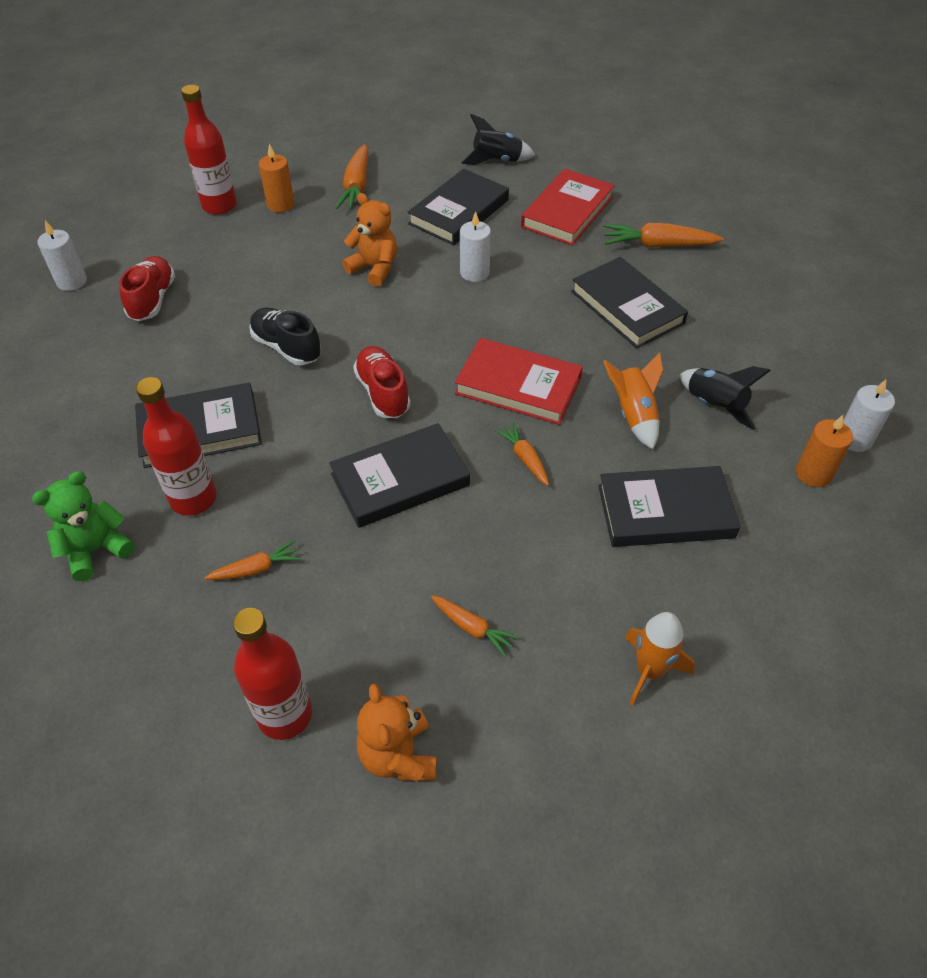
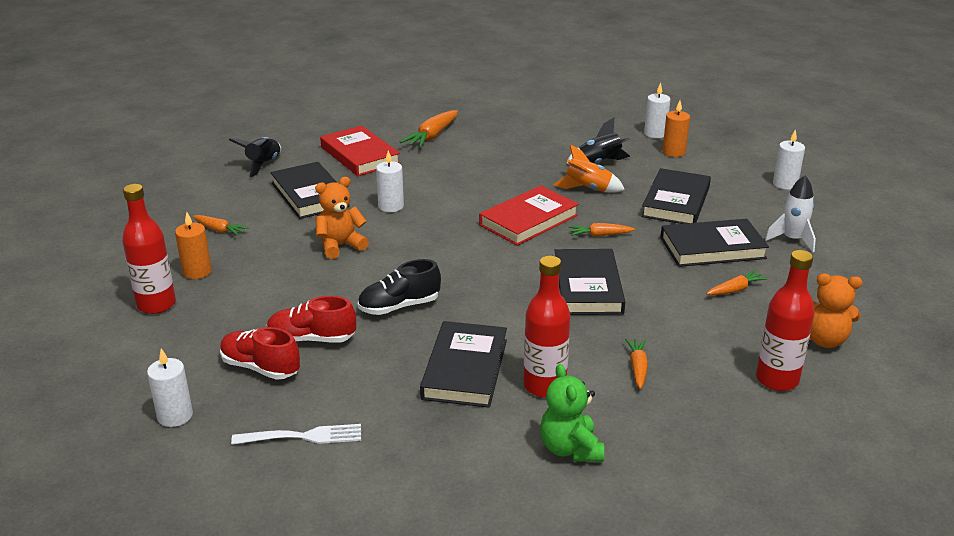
camera: 65 degrees left, 20 degrees down
(65, 361) = (302, 437): none -> white fork
(357, 187) = (219, 230): orange carrot -> orange carrot, size x0.60
(383, 393) = (491, 274): red shoe -> red shoe (311, 339)
(627, 307) = (484, 163): black book -> black book (712, 248)
(649, 671) = (792, 240): orange rocket -> white rocket
(822, 630) = (785, 184): none -> white candle

